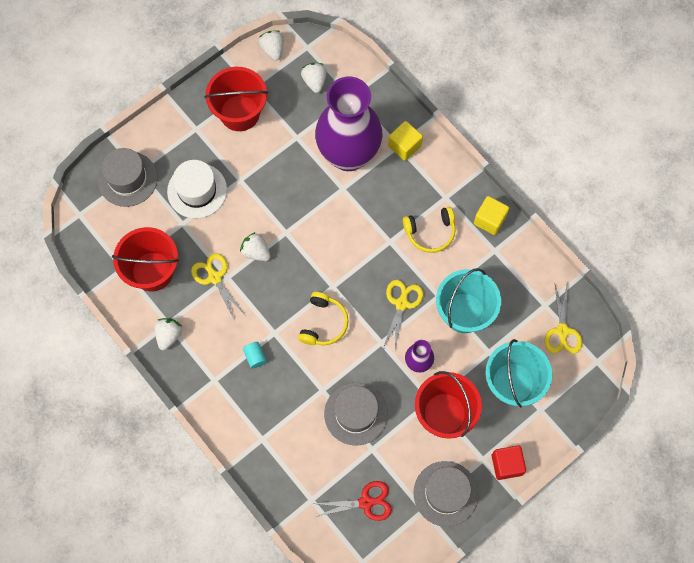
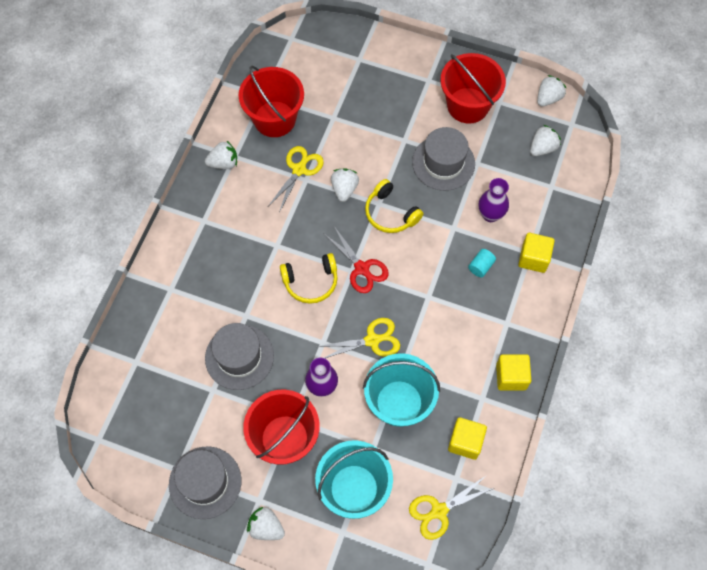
camera: 60 degrees right, 5 degrees down
(127, 179) = (346, 55): grey hat -> grey hat (443, 163)
(197, 190) = (371, 112): white hat -> none
(255, 357) = (244, 242): turquoise cylinder -> turquoise cylinder (481, 266)
(348, 154) = (490, 215): purple vase -> purple vase, size x0.42
(366, 502) = (158, 412): red scissors -> red scissors (362, 269)
(430, 232) = (461, 328): yellow headphones -> yellow headphones (390, 213)
(506, 464) = (266, 527): red cube -> white strawberry
(521, 282) = (465, 442): none -> yellow cube

